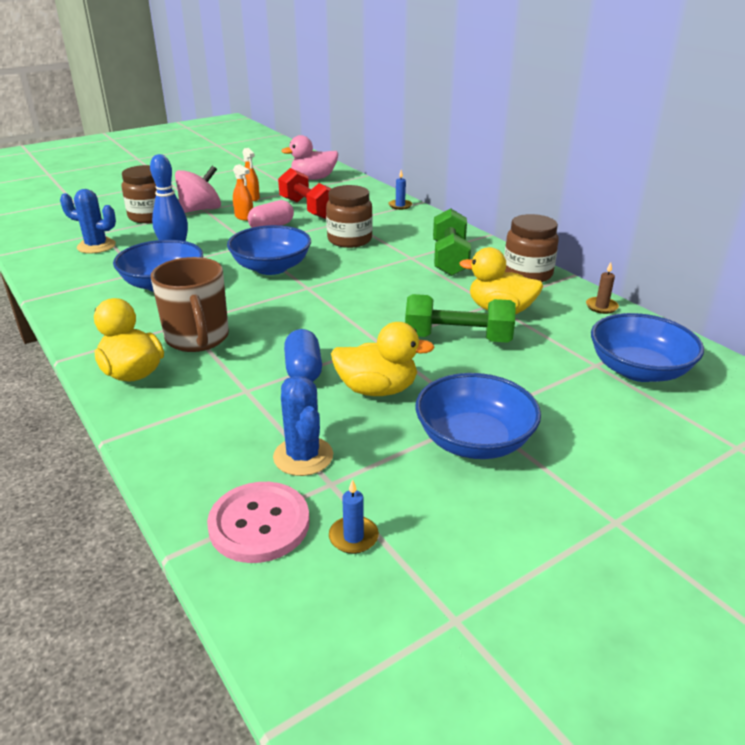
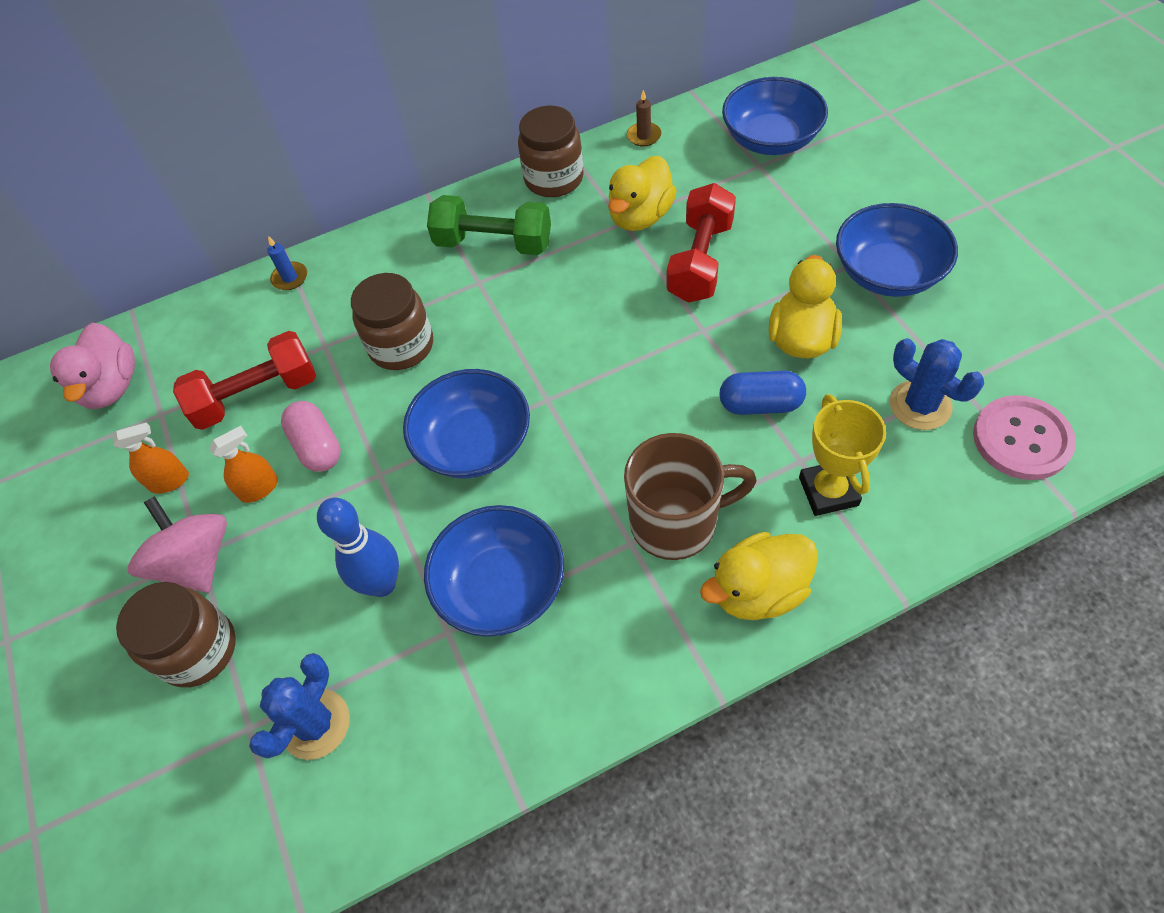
camera: 75 degrees left, 25 degrees up
(213, 404) = (828, 491): none -> yellow trophy
(303, 456) = (920, 405): blue cactus -> blue cactus turned 60 degrees clockwise
(353, 537) = (1028, 369): blue candle -> none
(457, 338) = (700, 261): green dumbbell -> red dumbbell

